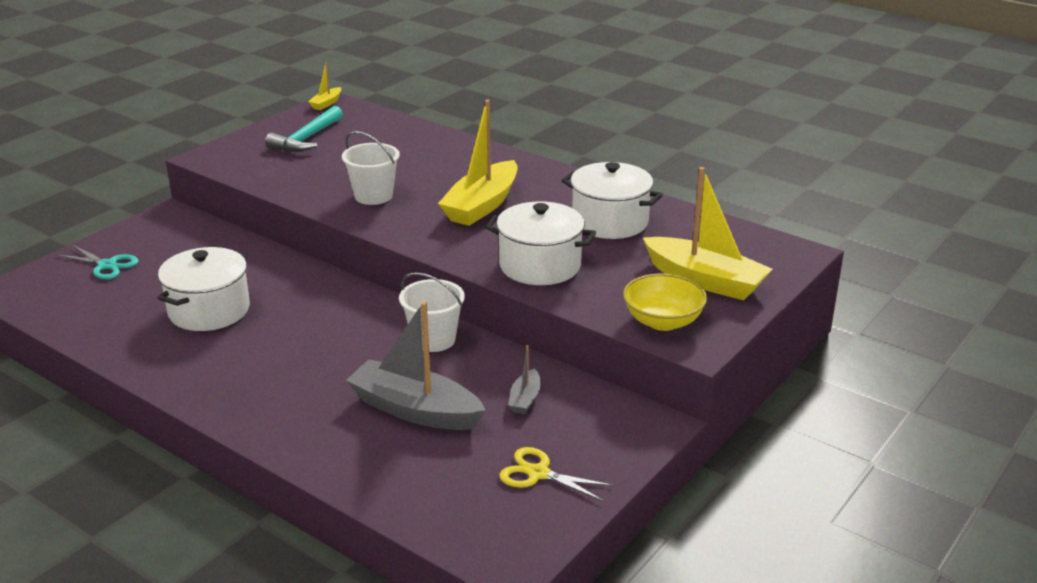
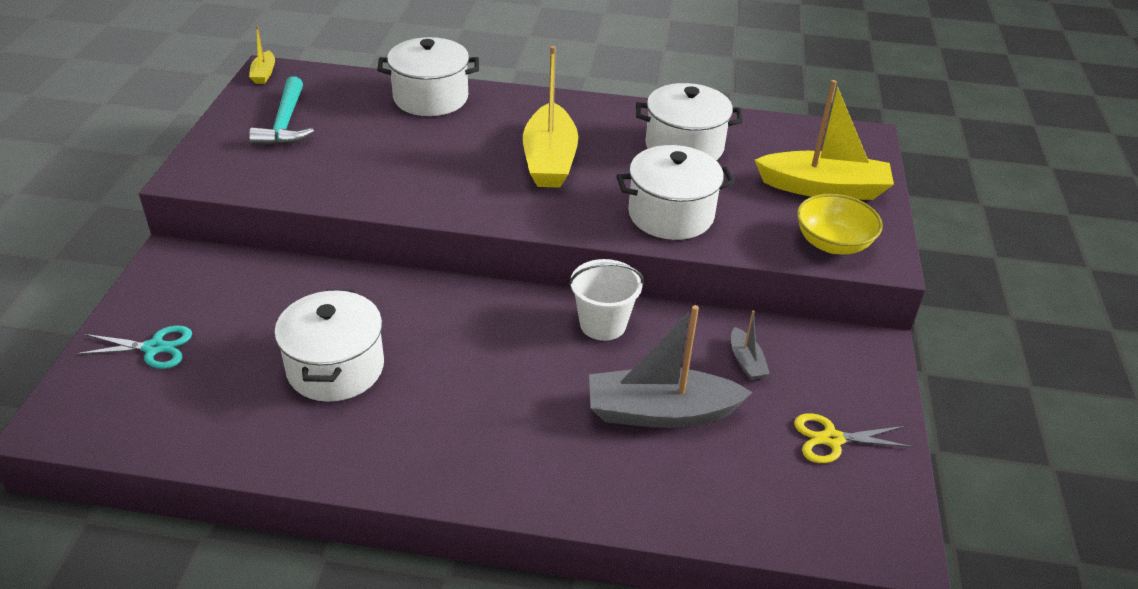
camera: 30 degrees left, 10 degrees up
(373, 196) = (429, 177): white bucket -> none
(434, 144) = (430, 98): none -> white pot

